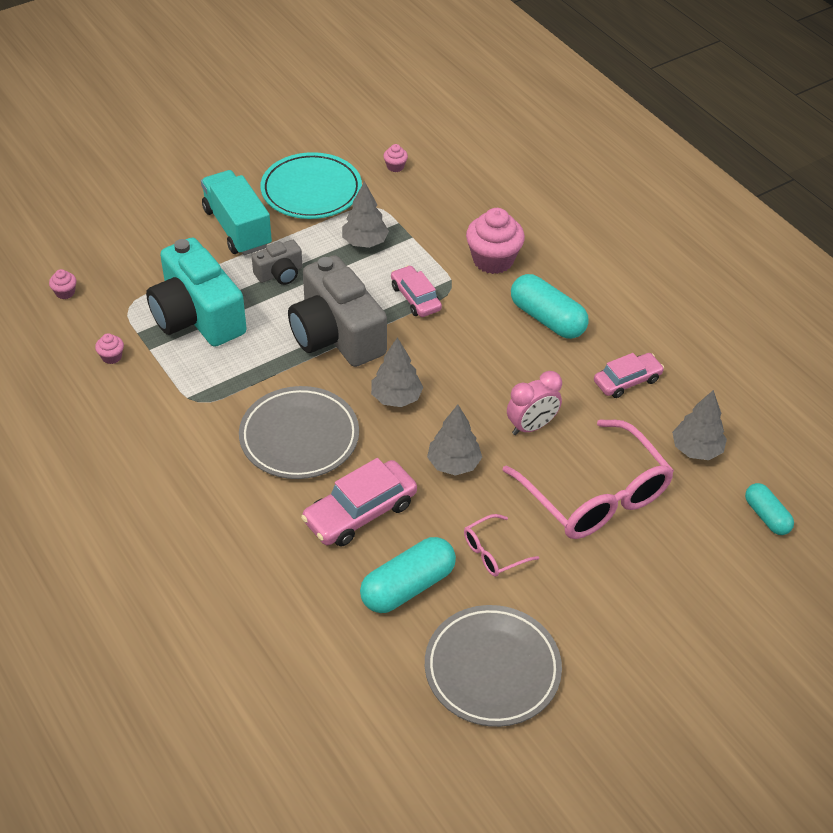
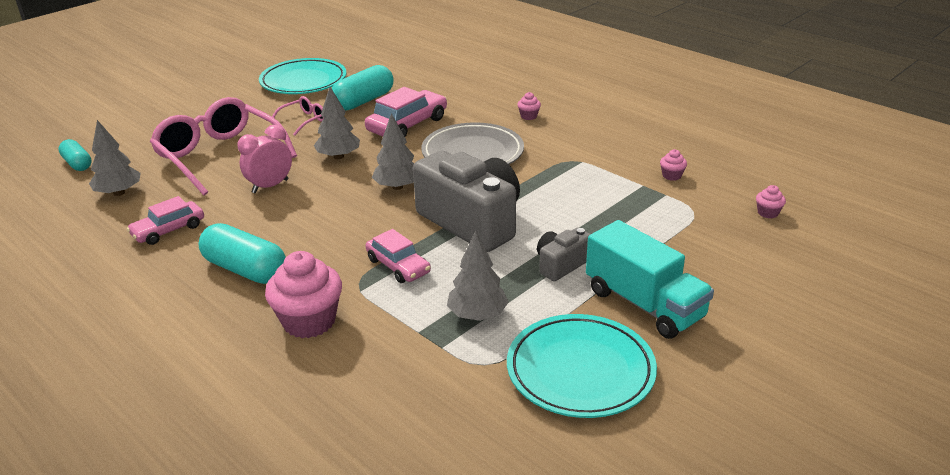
camera: 170 degrees right, 15 degrees down
(197, 316) = (620, 215): turquoise camera -> none
(395, 167) = (473, 435): pink cupcake -> pink cupcake (528, 116)
(492, 669) = (303, 81): grey plate -> turquoise plate

